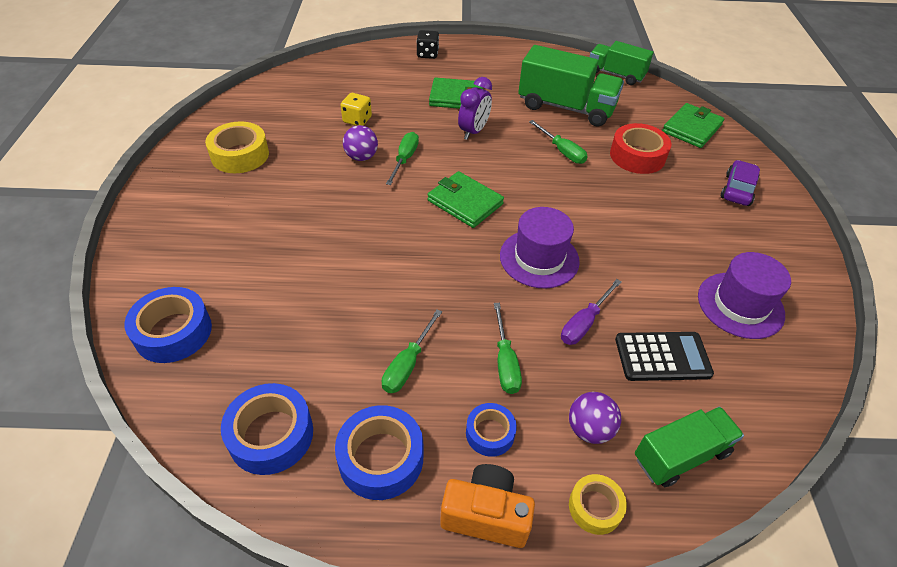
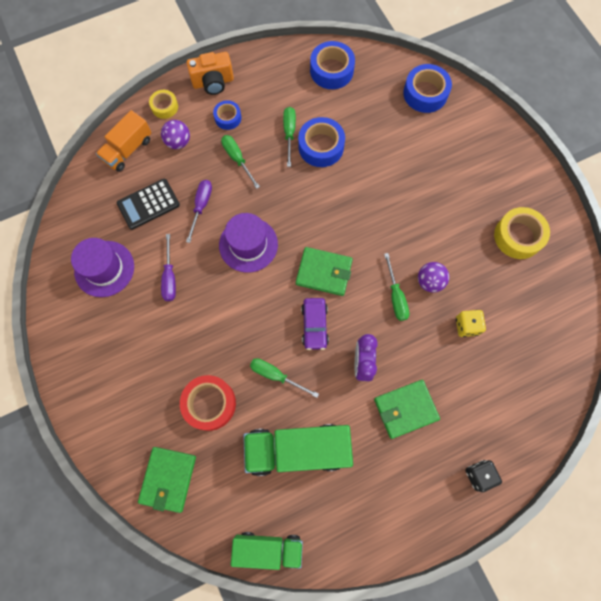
camera: 155 degrees right, 25 degrees up
(381, 458) = (273, 84): blue tape -> blue tape (321, 146)
(652, 264) = (170, 277): none -> purple screwdriver
(681, 455) = (128, 150): green truck -> orange truck
(737, 190) = (115, 399): purple car -> purple car (314, 325)

